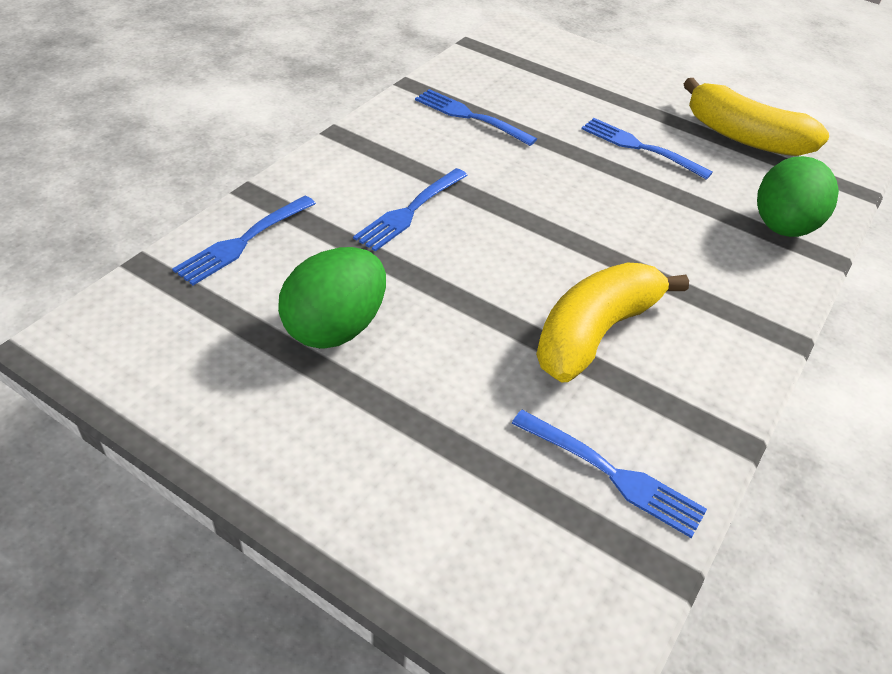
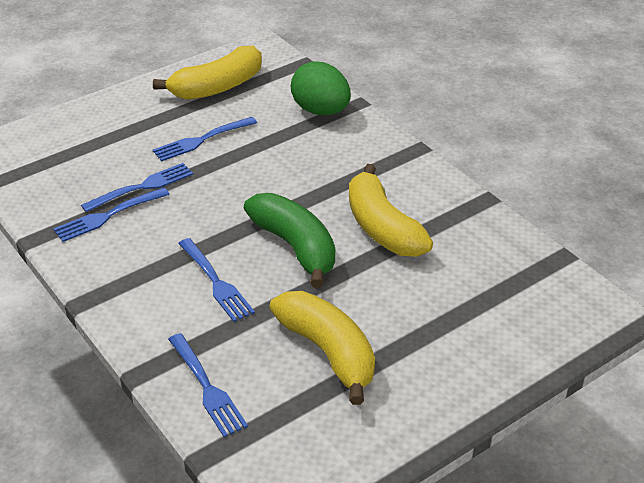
camera: 65 degrees left, 5 degrees down
(335, 328) = (328, 352): green egg -> yellow banana
(506, 260) = (295, 247): none -> green banana
(611, 474) = (494, 258): blue fork -> blue fork (141, 187)

